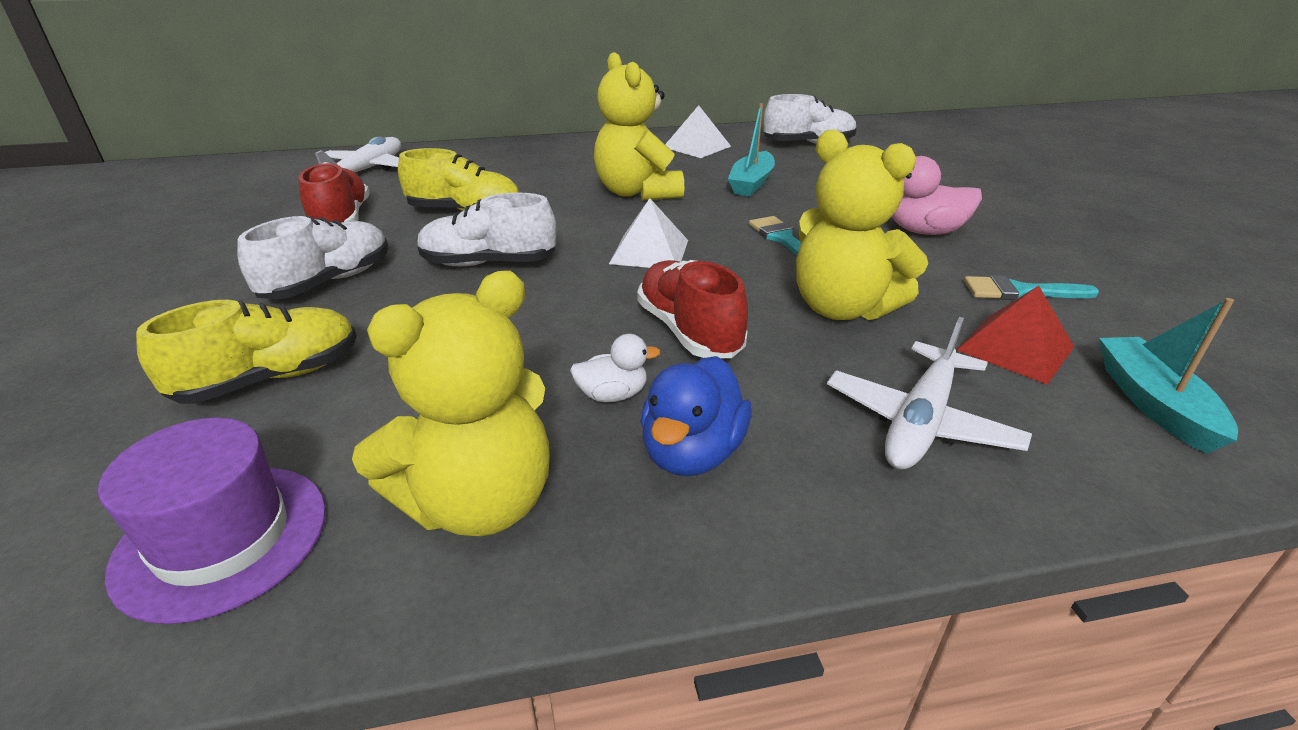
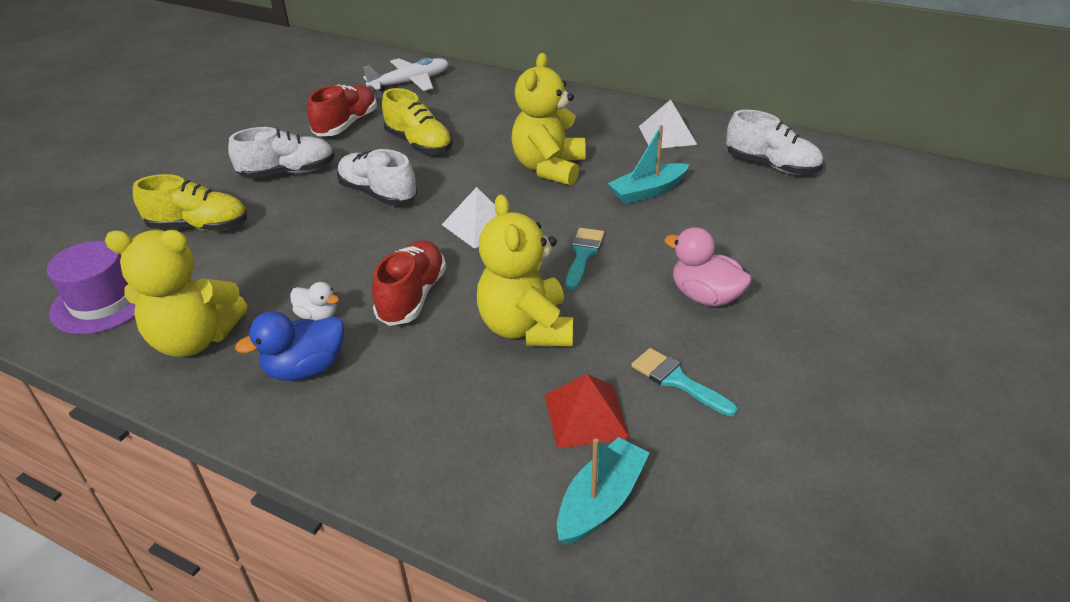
camera: 40 degrees right, 5 degrees up
(920, 421) = (440, 422): white plane -> none

